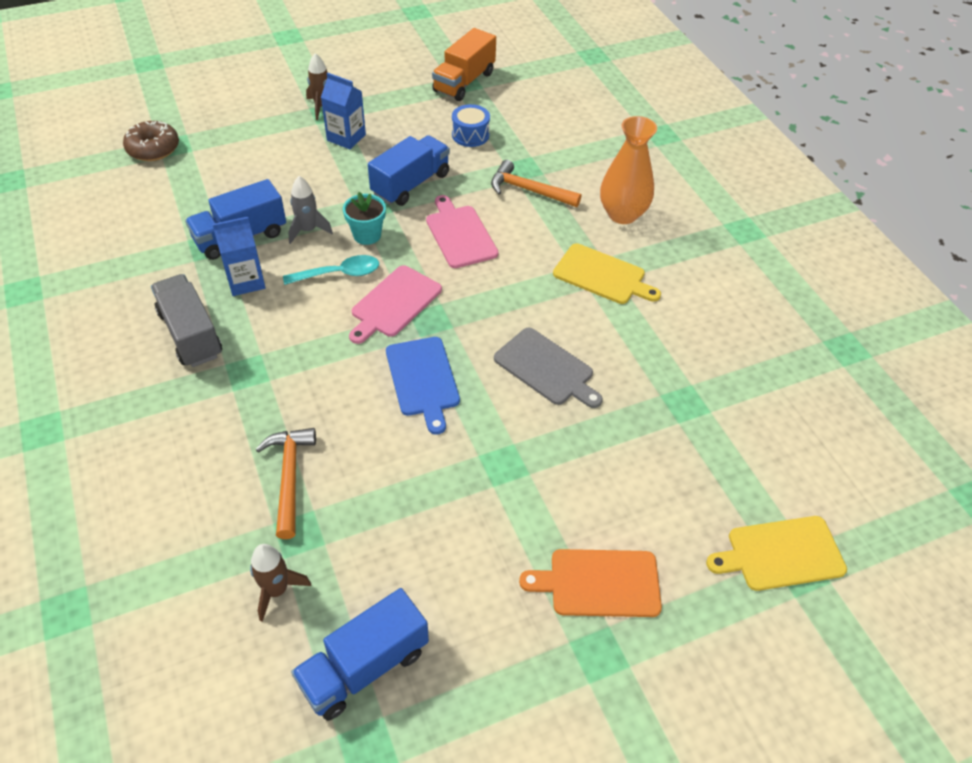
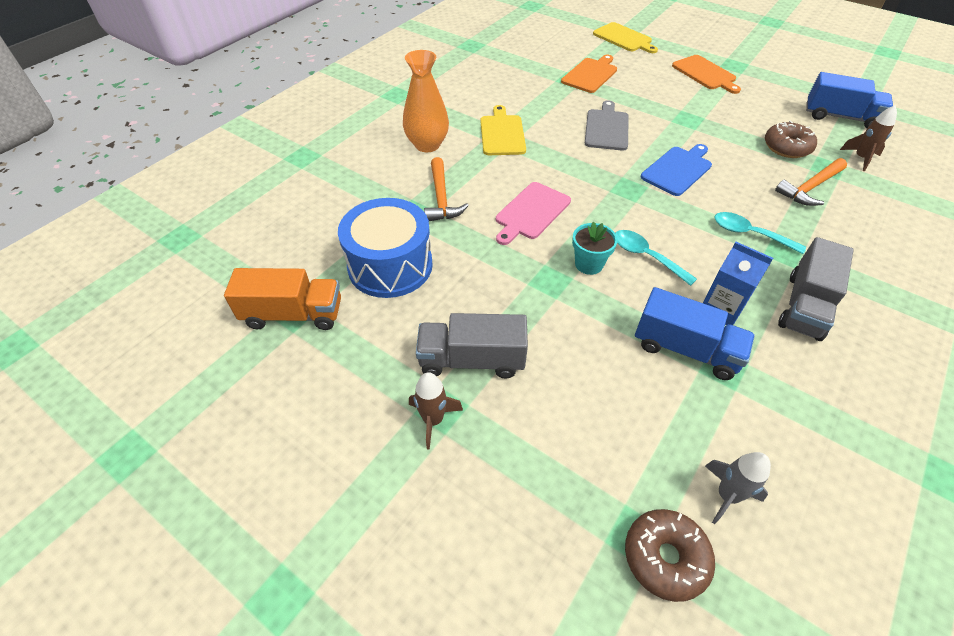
camera: 120 degrees left, 0 degrees up
(290, 364) = (749, 234): none -> turquoise spoon
(308, 230) = (625, 305): grey rocket -> grey rocket (727, 495)
(346, 137) = (472, 360): blue carton -> grey truck
(366, 523) = (786, 147): none -> brown donut
(394, 303) = (637, 212): pink cutting board -> none
(411, 184) = (499, 270): blue truck -> none
(470, 135) = (390, 265): blue drum -> blue drum, size x1.97
(685, 432) = (590, 74): none -> orange cutting board

